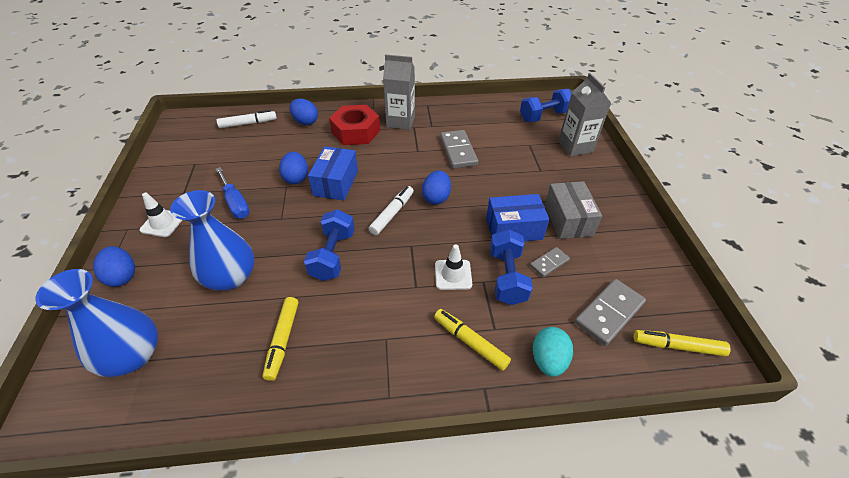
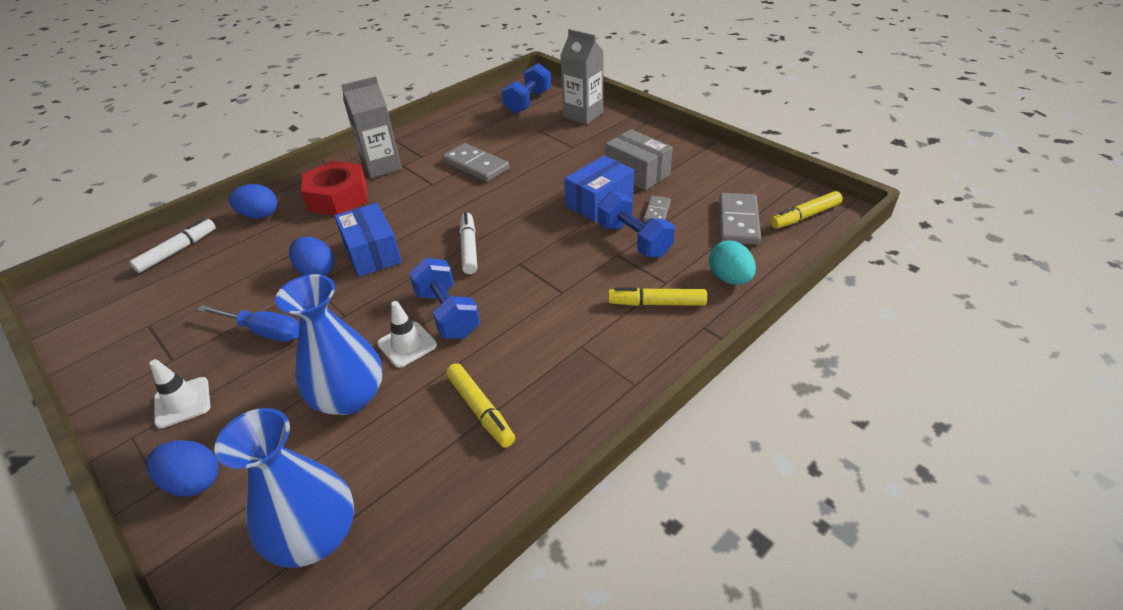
camera: 35 degrees left, 5 degrees down
(436, 197) = (498, 213): blue egg -> none
(453, 274) = (585, 264): white traffic cone -> white traffic cone (407, 344)

